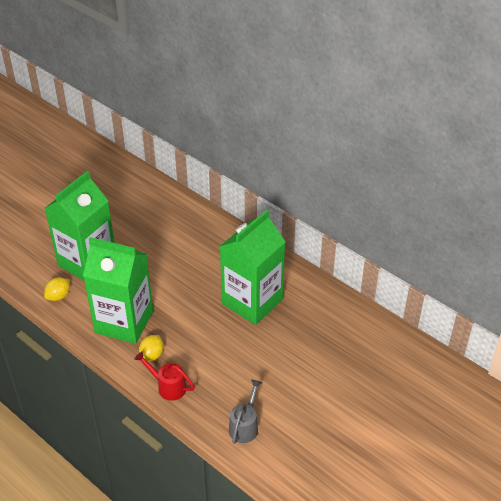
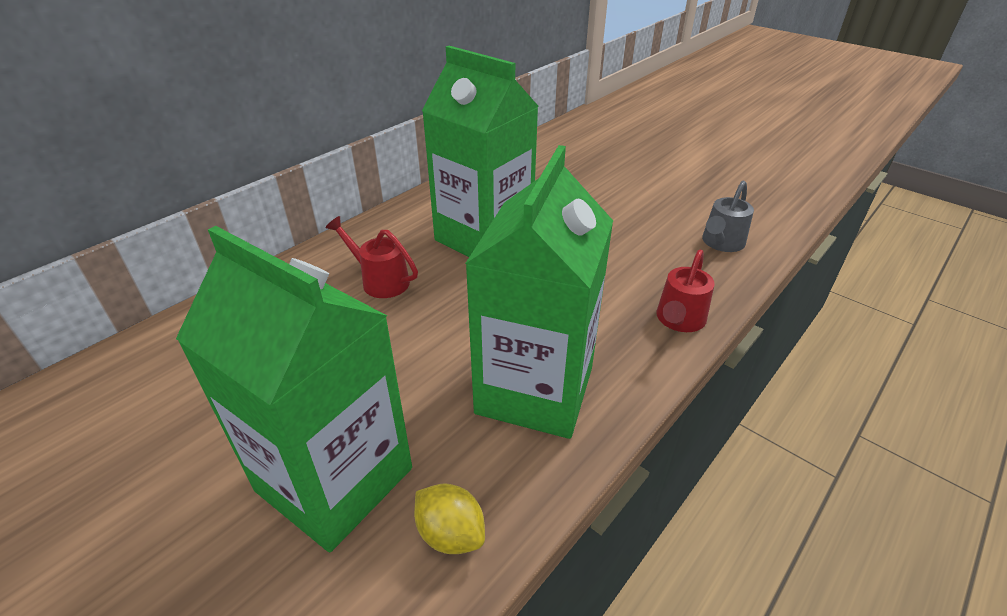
camera: 90 degrees left, 5 degrees down
(152, 355) = (614, 344): yellow lemon -> none
(210, 260) = (380, 280): none -> red watering can
(245, 425) = (721, 243): grey watering can -> grey watering can turned 75 degrees counterclockwise

